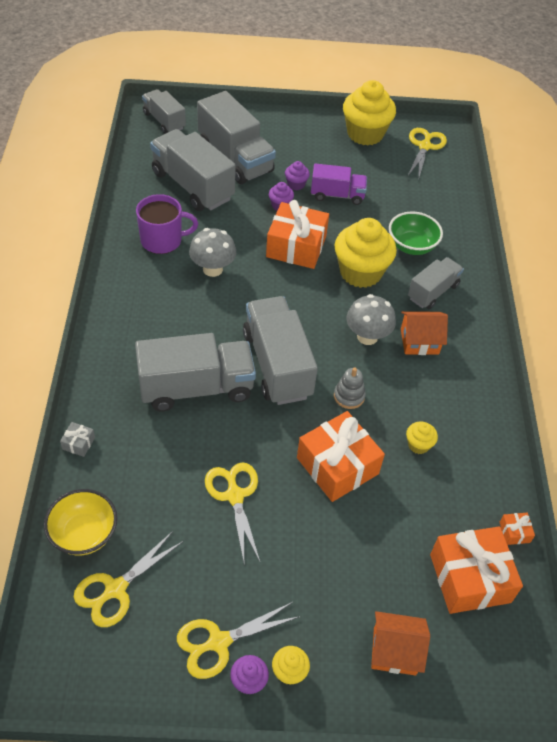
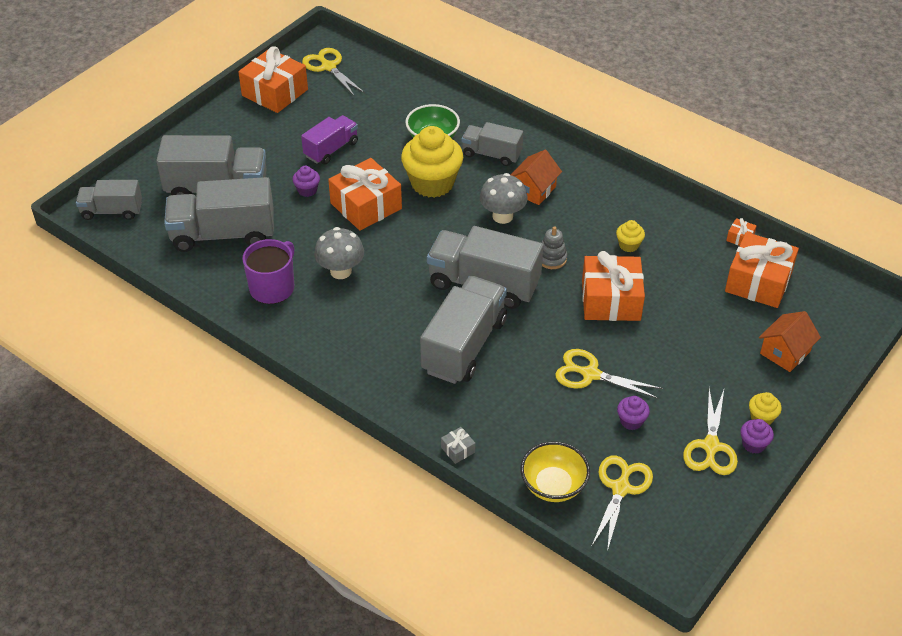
camera: 50 degrees left, 5 degrees down
(115, 589) = (620, 488): yellow scissors -> yellow scissors turned 150 degrees counterclockwise
(296, 184) = (292, 167): purple cupcake -> purple cupcake (631, 421)
(365, 134) = (275, 92): yellow cupcake -> orange gift
(433, 292) = (491, 154): grey truck -> grey truck turned 60 degrees counterclockwise

